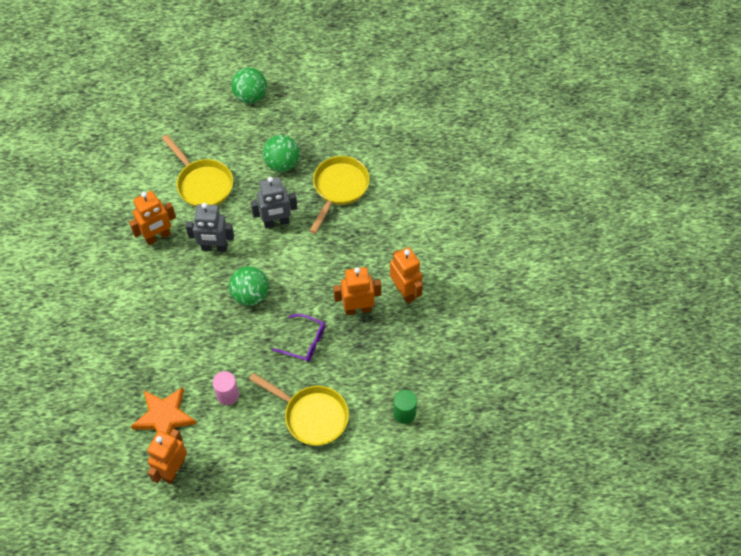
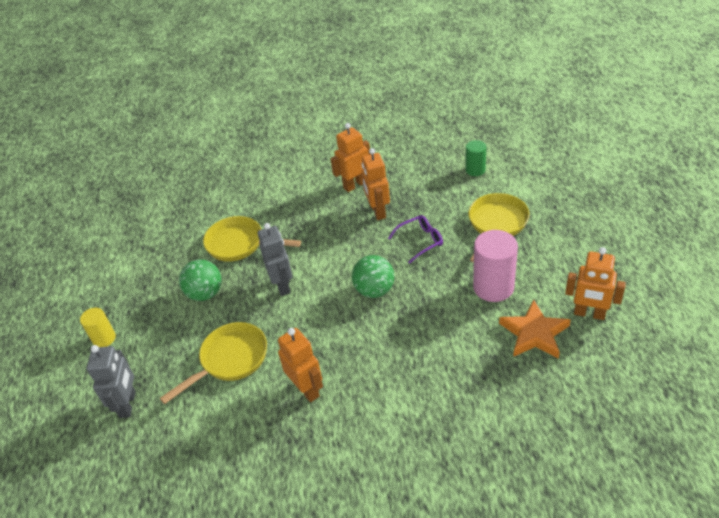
camera: 90 degrees left, 15 degrees down
(214, 247) = (318, 332): grey robot -> grey robot (128, 404)
(228, 395) = (493, 287): pink cylinder -> pink cylinder, size x1.73
(250, 96) = (104, 338): green ball -> yellow cylinder
(305, 342) = (420, 241): purple glasses -> purple glasses turned 45 degrees clockwise

